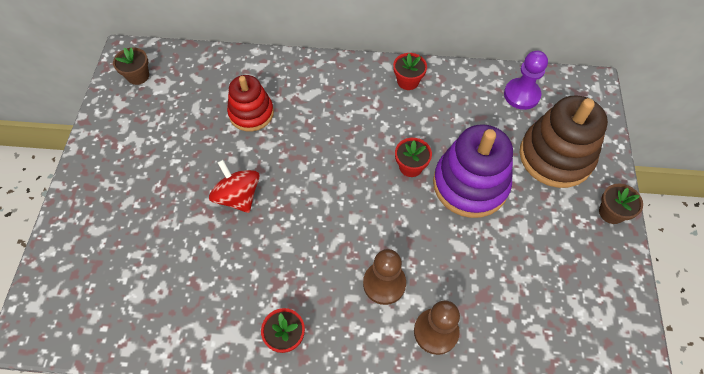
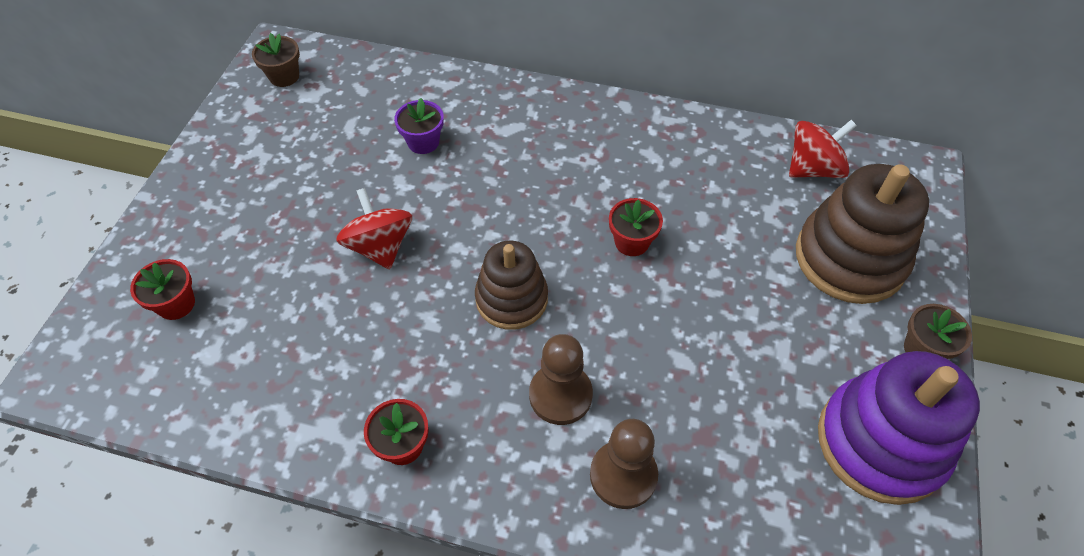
camera: 10 degrees right, 5 degrees down
(251, 113) = (423, 142): red stacking toy -> purple flower pot
(337, 220) = (511, 299): none -> brown stacking toy
(408, 81) = (650, 129): red flower pot -> red flower pot (176, 304)
(470, 184) = (714, 278): purple stacking toy -> purple stacking toy (881, 443)
(521, 95) = (813, 168): purple pawn -> red spinning top

